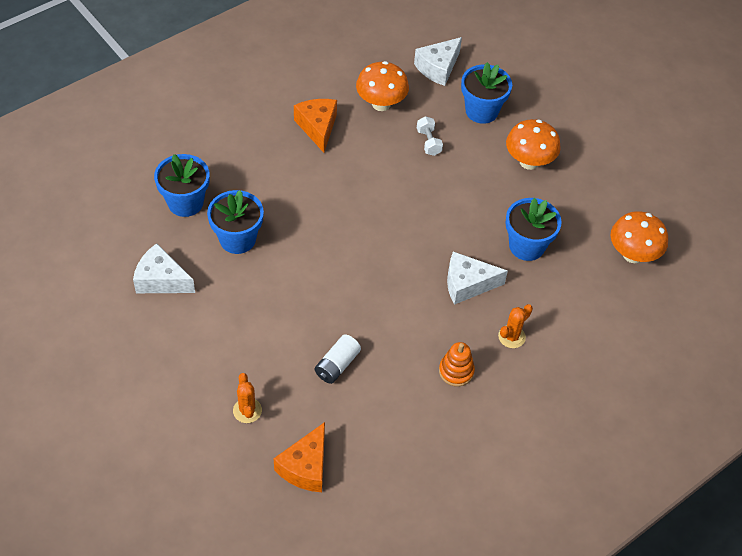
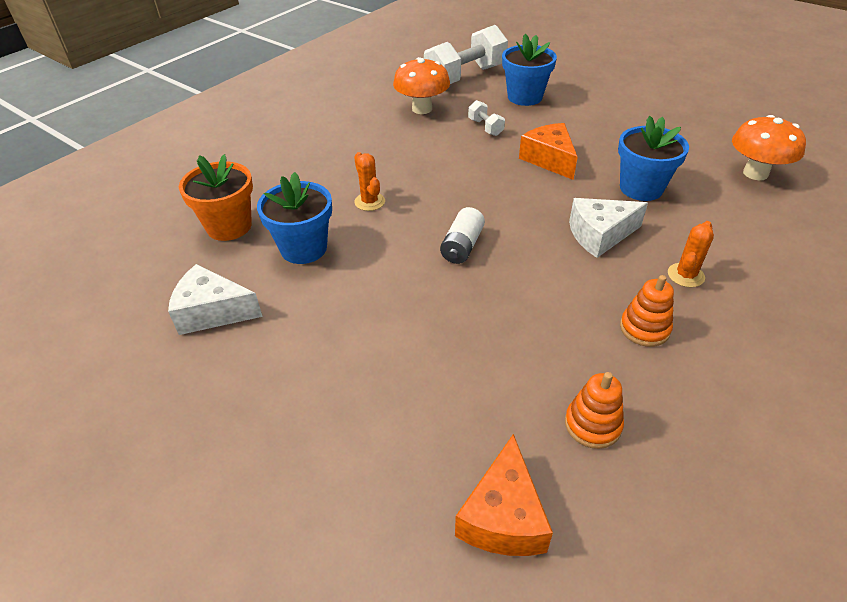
camera: 10 degrees left, 10 degrees down
(185, 202) = (229, 226): blue flower pot -> orange flower pot
(247, 410) = (380, 452): orange cactus -> orange cactus (369, 202)
(317, 127) = (363, 137): orange cheese -> orange cheese (549, 159)
(337, 365) = (486, 358): white battery -> white battery (462, 246)
(385, 428) = (592, 424): none -> orange stacking toy
(438, 68) = (465, 76): white cheese -> white dumbbell
(529, 162) = (595, 123): orange mushroom -> none

